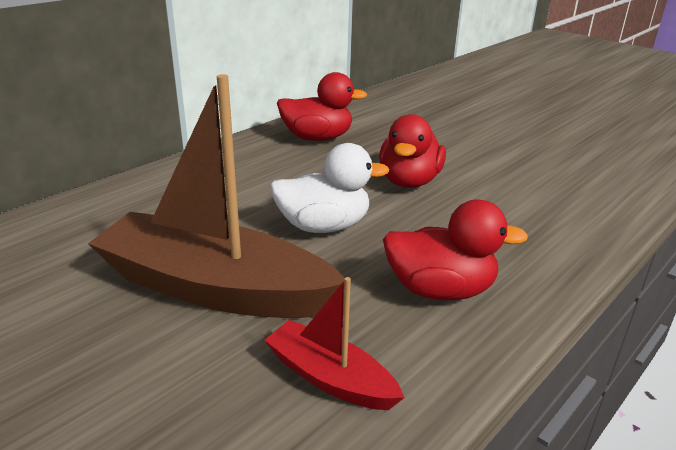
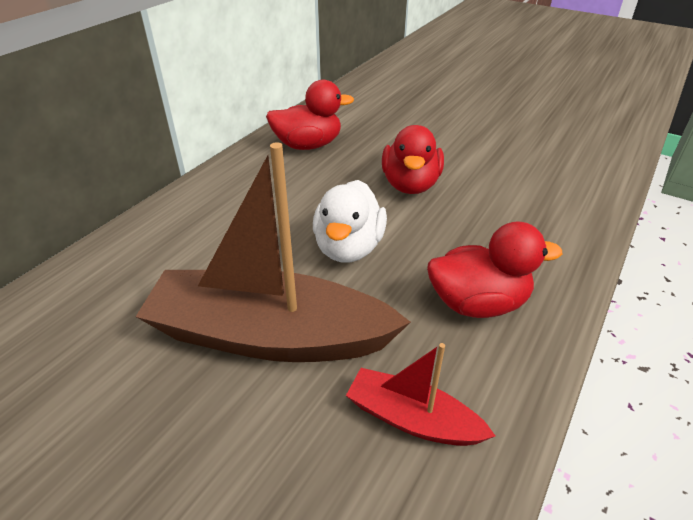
camera: 10 degrees left, 10 degrees up
(323, 226) = (348, 248): white duck -> white duck turned 120 degrees clockwise

